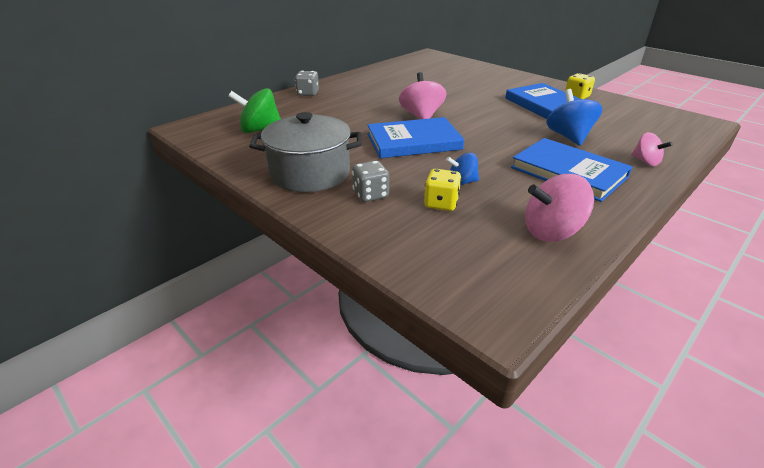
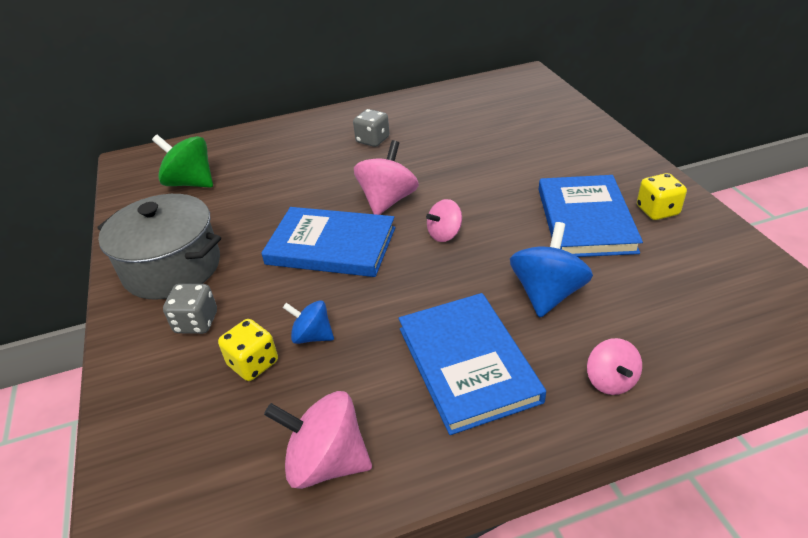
camera: 30 degrees right, 5 degrees up
(308, 93) = (298, 128): grey dice -> grey dice (372, 140)
(478, 124) = (445, 234): none -> pink spinning top

